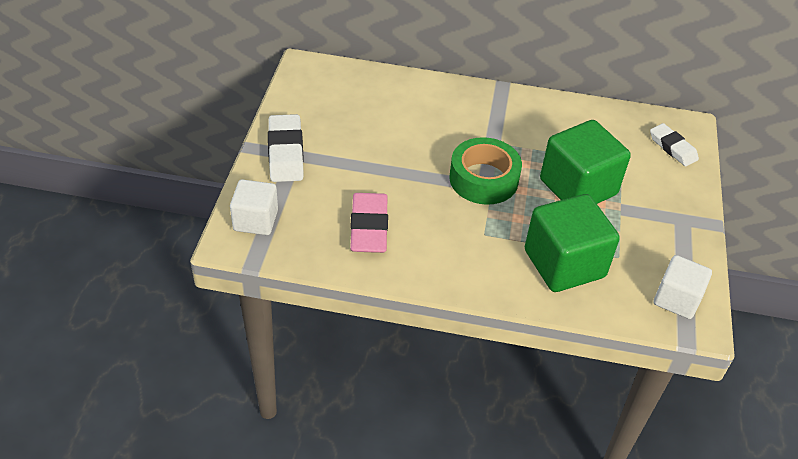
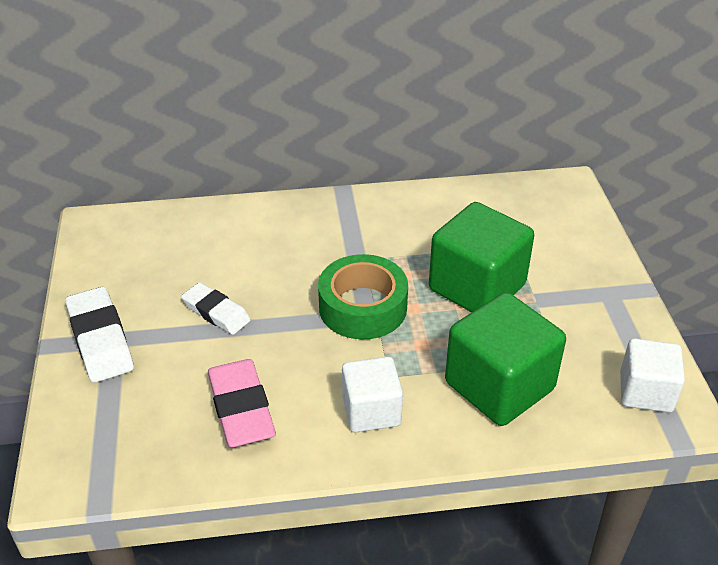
camera: 15 degrees left, 5 degrees down
(255, 220) = (86, 442): white cube -> white cube (371, 411)
(672, 148) = (562, 214): white eraser -> white eraser (216, 312)

